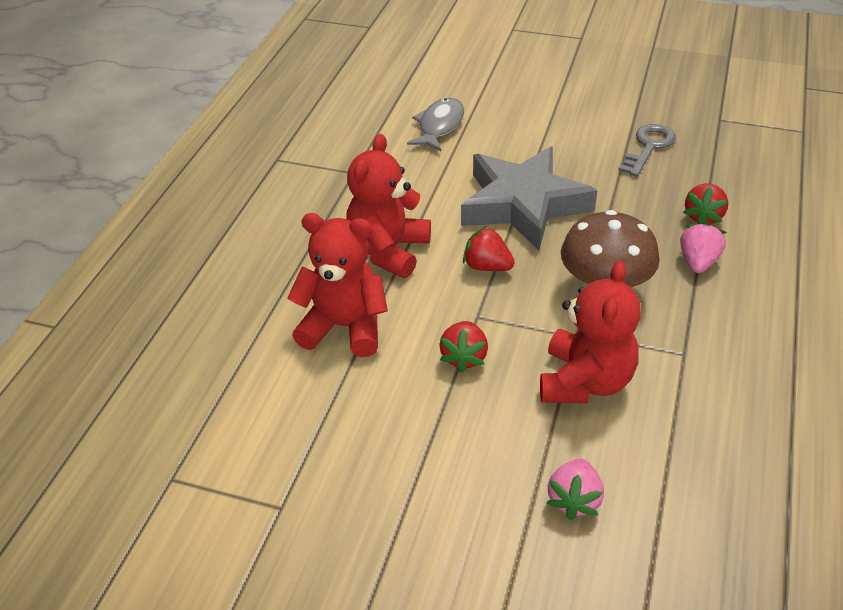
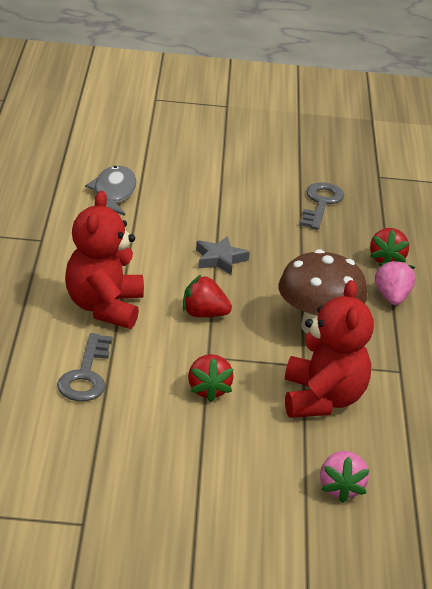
camera: 20 degrees left, 10 degrees down
(344, 327) = (86, 375): red teddy bear -> grey key
(523, 205) = (220, 259): grey star -> grey star, size x0.42

